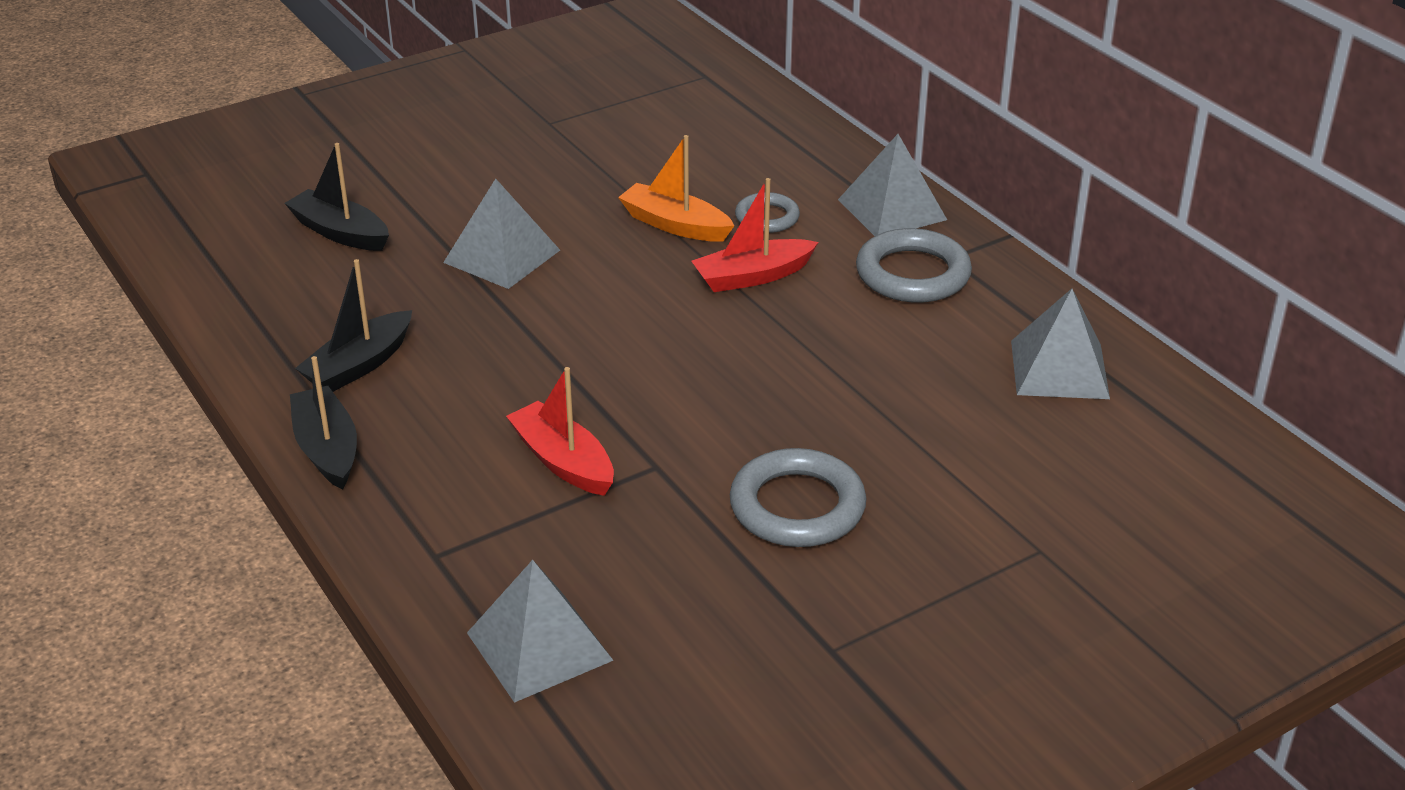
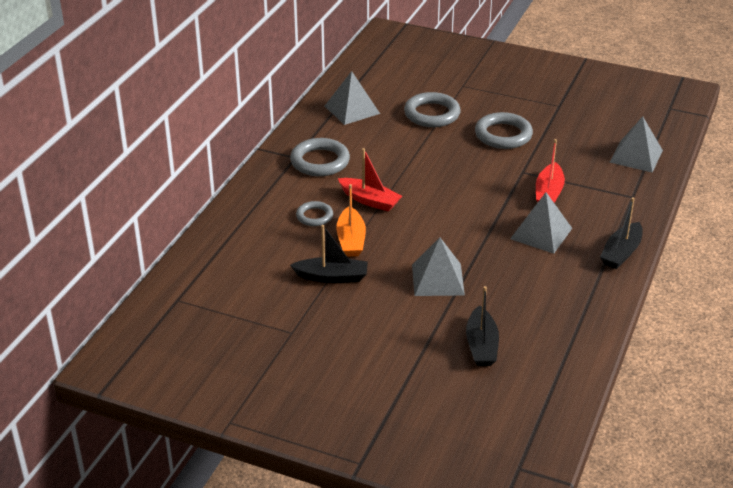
camera: 125 degrees left, 0 degrees up
(359, 365) = (565, 275): black boat -> black boat (332, 277)
(892, 209) = (269, 185): grey pyramid -> grey pyramid (541, 233)
(958, 454) = (432, 114): none -> grey ring

